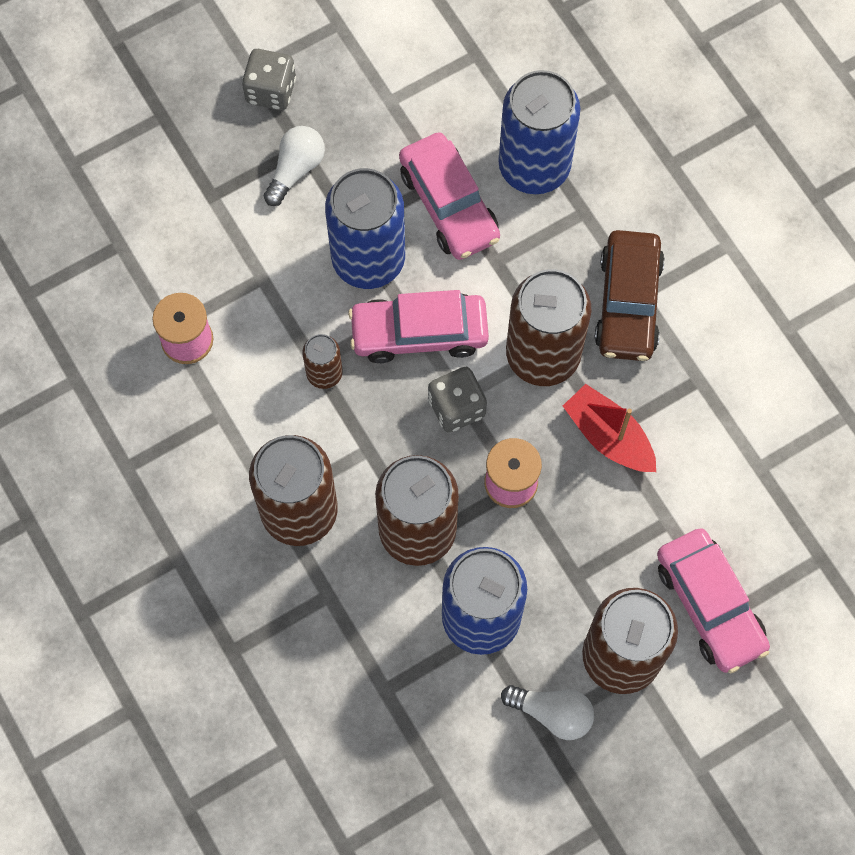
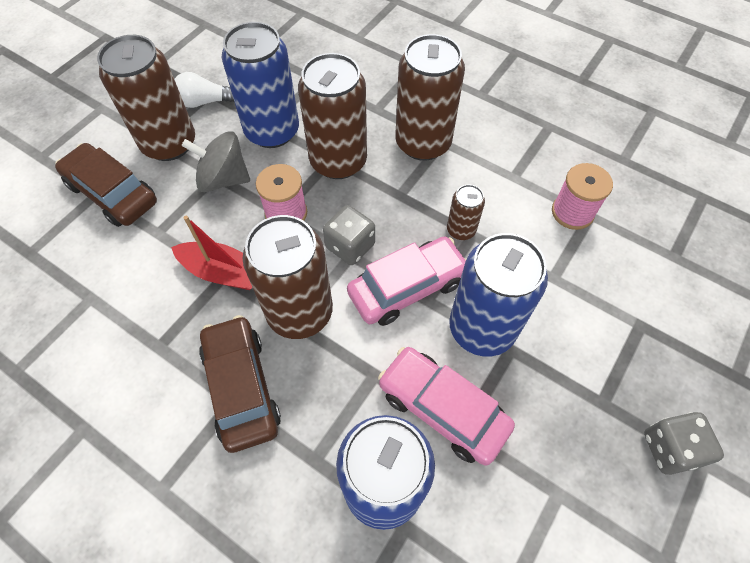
camera: 155 degrees right, 10 degrees down
(296, 169) = (592, 380): white light bulb -> none
(568, 566) = (223, 179): none -> grey spinning top
(709, 605) = (112, 193): pink car -> brown car

